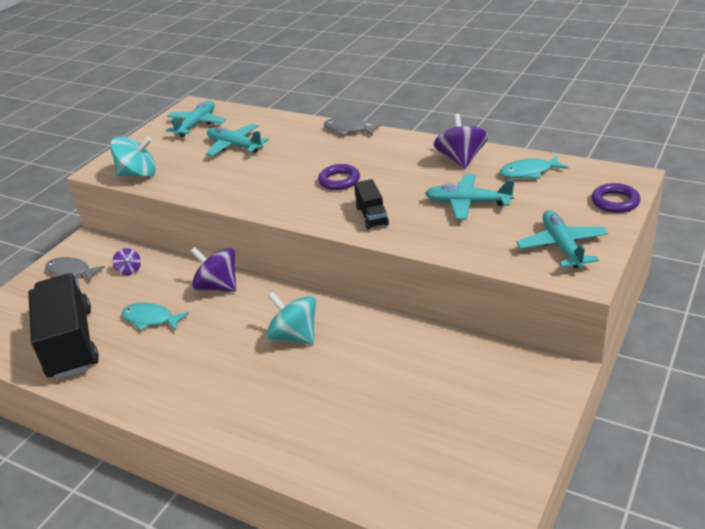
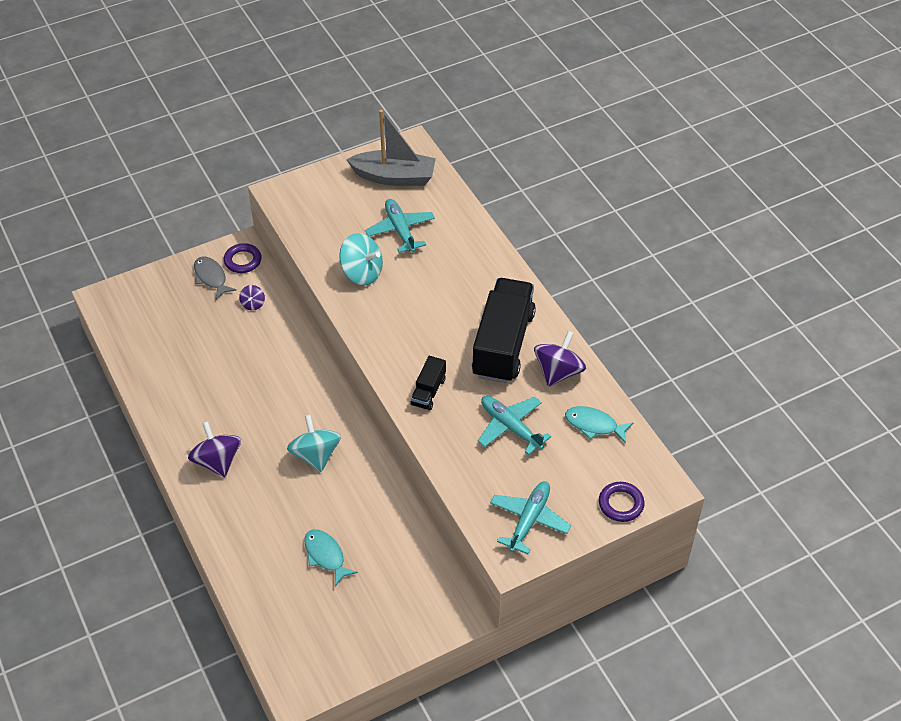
camera: 30 degrees right, 15 degrees up
(70, 343) = (166, 356): black truck -> black truck (503, 344)
(138, 174) = (301, 219): turquoise spinning top -> turquoise spinning top (362, 273)
(151, 319) = (233, 369): turquoise fish -> turquoise fish (326, 556)
(197, 124) = (394, 177): turquoise plane -> grey boat
(218, 287) = (301, 367): purple spinning top -> purple spinning top (217, 461)
(339, 180) = (442, 332): purple ring -> purple ring (243, 260)
(348, 130) = (507, 270): grey fish -> none

